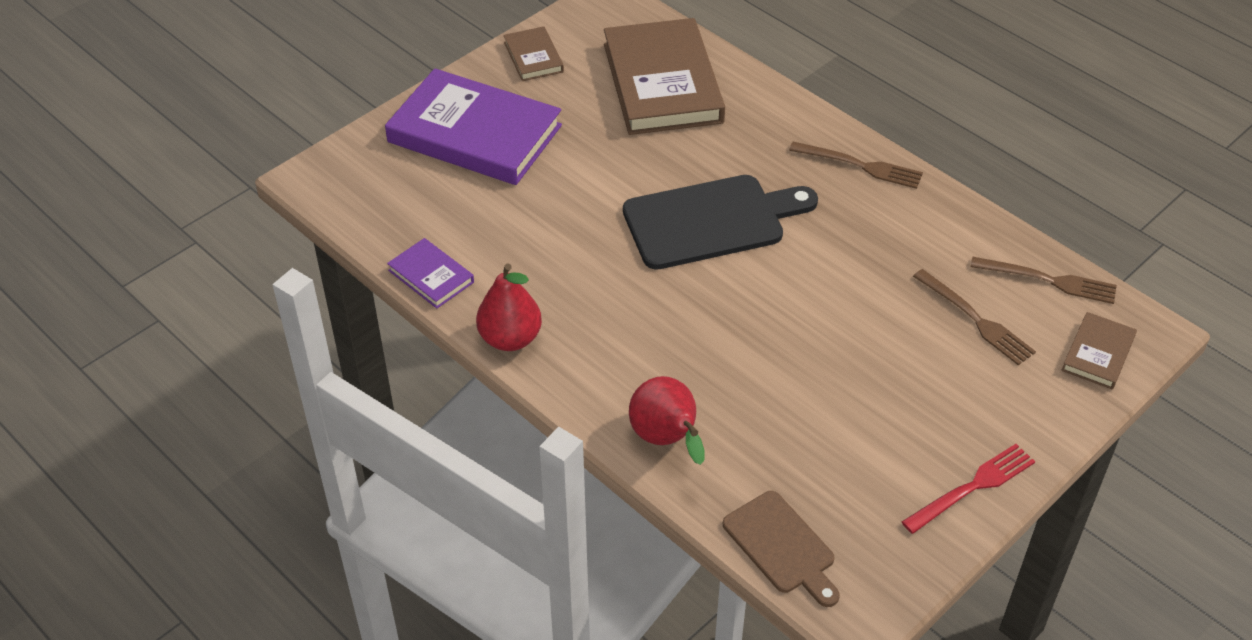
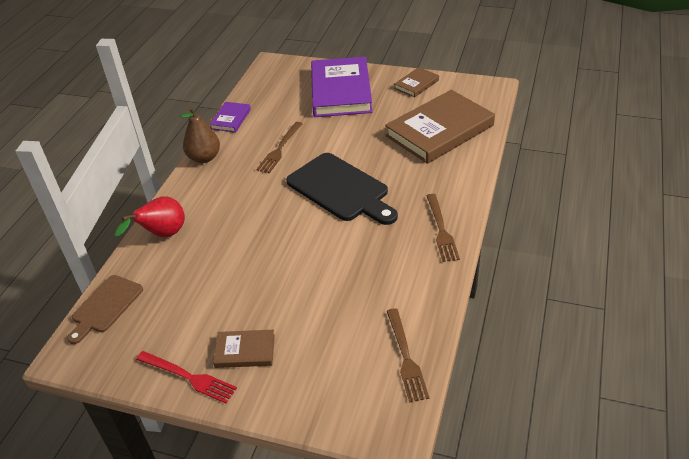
camera: 65 degrees right, 5 degrees down
(510, 339) = (204, 158): red pear -> brown pear
(977, 320) = (339, 331): brown fork -> brown fork (279, 149)
(1098, 354) = (351, 408): brown book -> brown book (245, 351)

